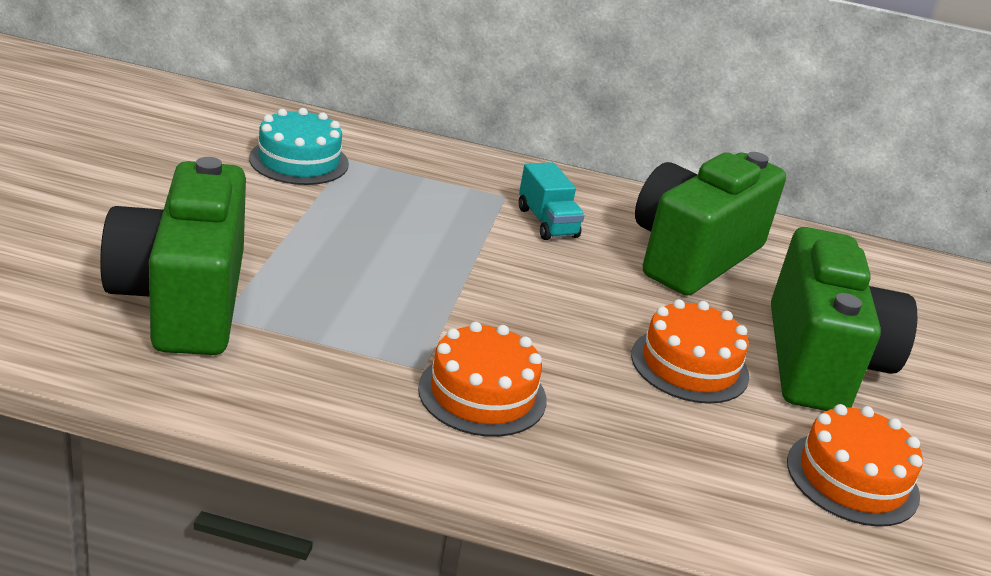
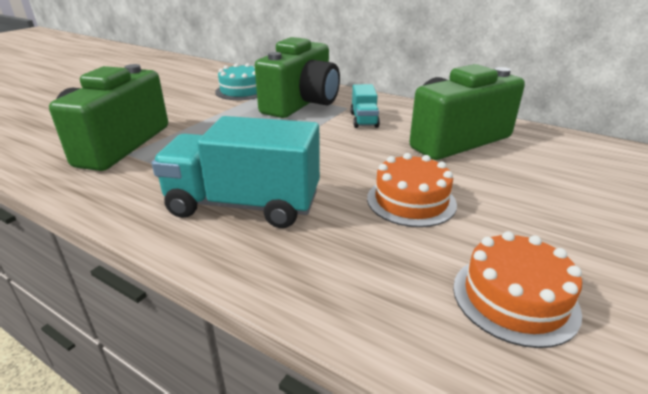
camera: 25 degrees right, 0 degrees up
(482, 394) = (243, 205): orange cake -> turquoise truck
(820, 361) = (524, 207): green camera -> green camera (301, 104)

